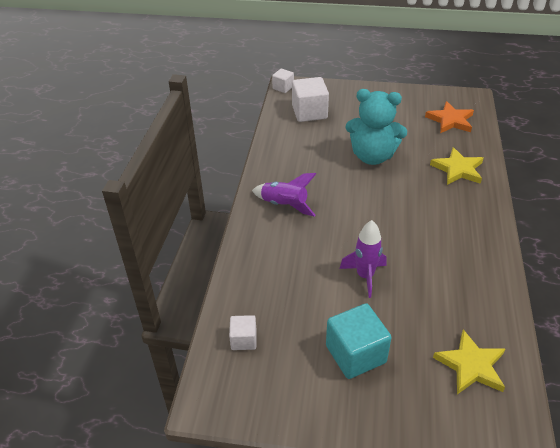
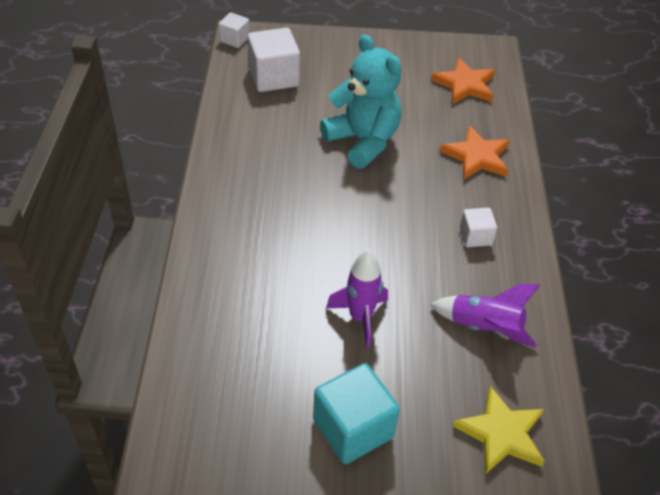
camera: 10 degrees left, 5 degrees up
(243, 340) = (202, 419): white cube -> white cube (475, 236)
(284, 205) = (246, 219): purple rocket -> purple rocket (484, 328)
(372, 156) = (363, 141): turquoise teddy bear -> turquoise teddy bear turned 135 degrees counterclockwise
(458, 169) = (477, 157): yellow star -> orange star

